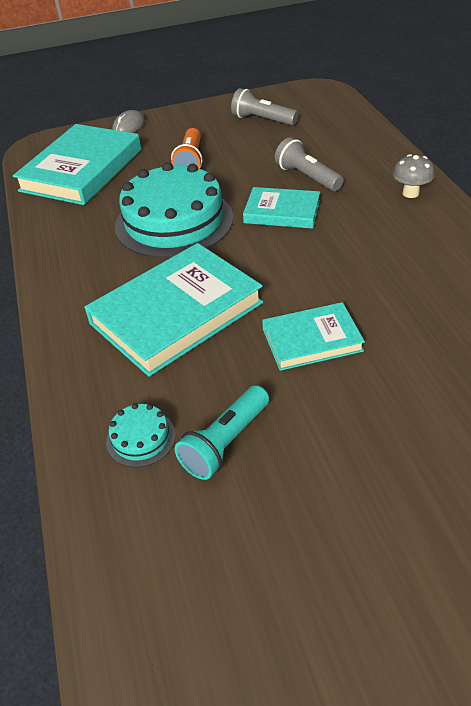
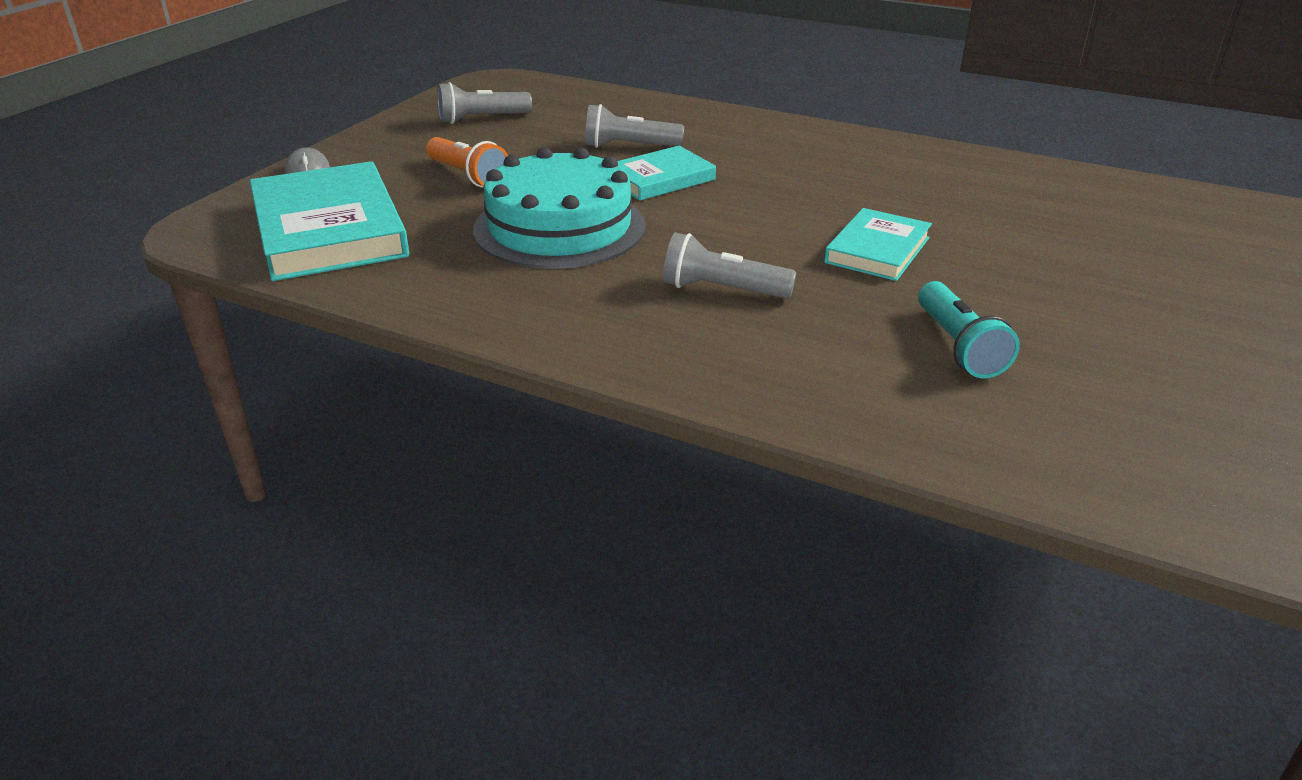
camera: 50 degrees left, 10 degrees down
(141, 438) = (889, 386): turquoise cake -> none
(176, 313) = (722, 290): turquoise book -> grey flashlight
(410, 193) = (748, 127): grey mushroom -> none

